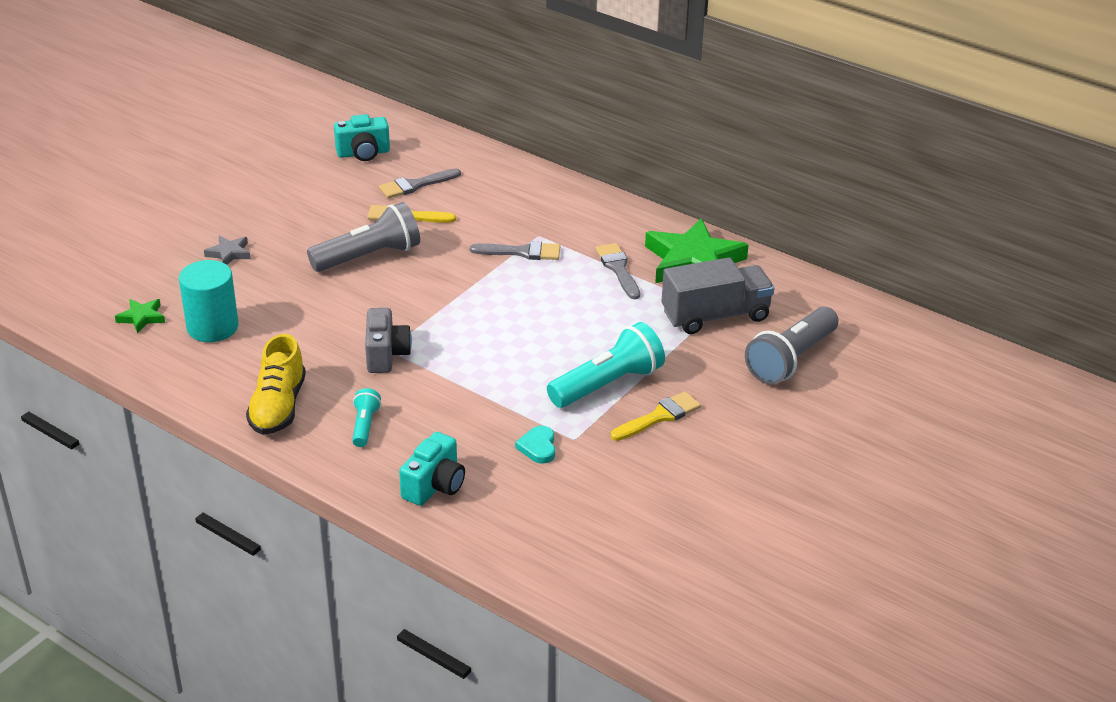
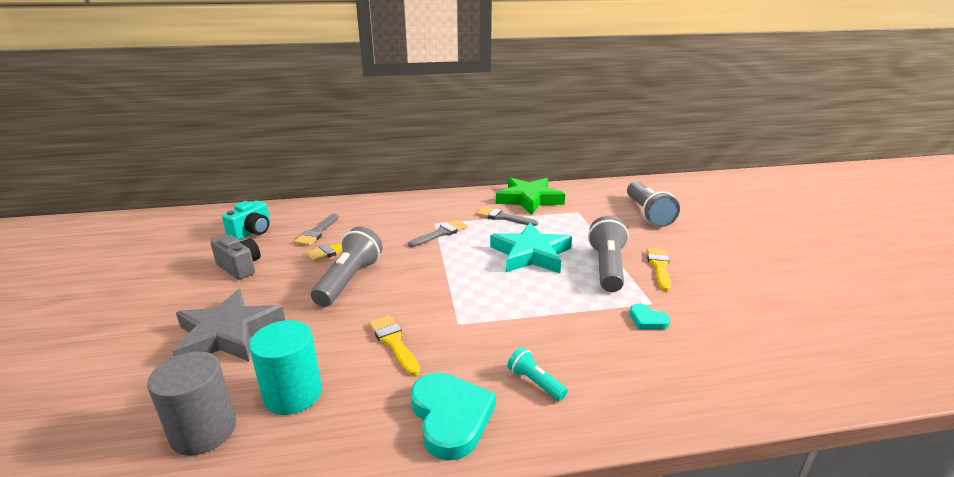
camera: 45 degrees left, 10 degrees down
(142, 317) = (203, 431): green star -> grey cylinder
(229, 253) = (228, 333): grey star -> grey star, size x2.24
(278, 407) = (450, 417): yellow shoe -> turquoise heart
(321, 333) = (393, 342): none -> yellow brush
(386, 355) = (463, 328): grey camera -> grey camera (240, 267)
(434, 486) = (651, 388): turquoise camera -> none
(563, 326) = (531, 254): none -> turquoise star
(607, 384) = (607, 267): turquoise flashlight -> grey flashlight
(715, 316) = (583, 214): grey truck -> none

